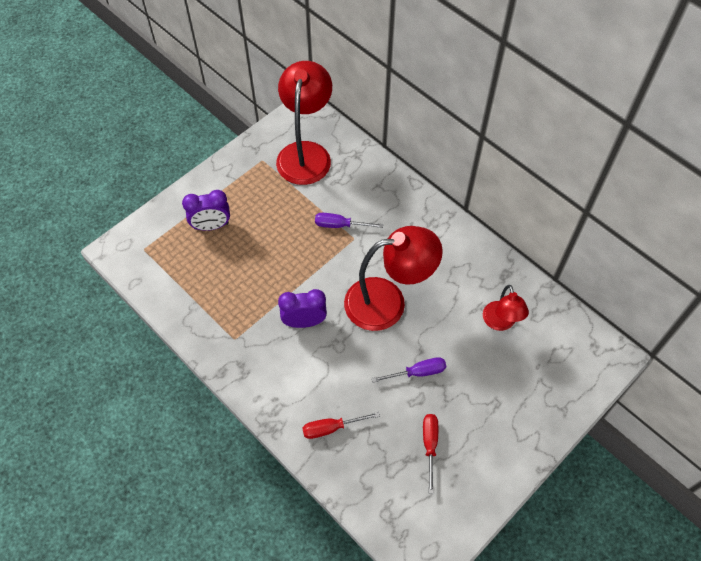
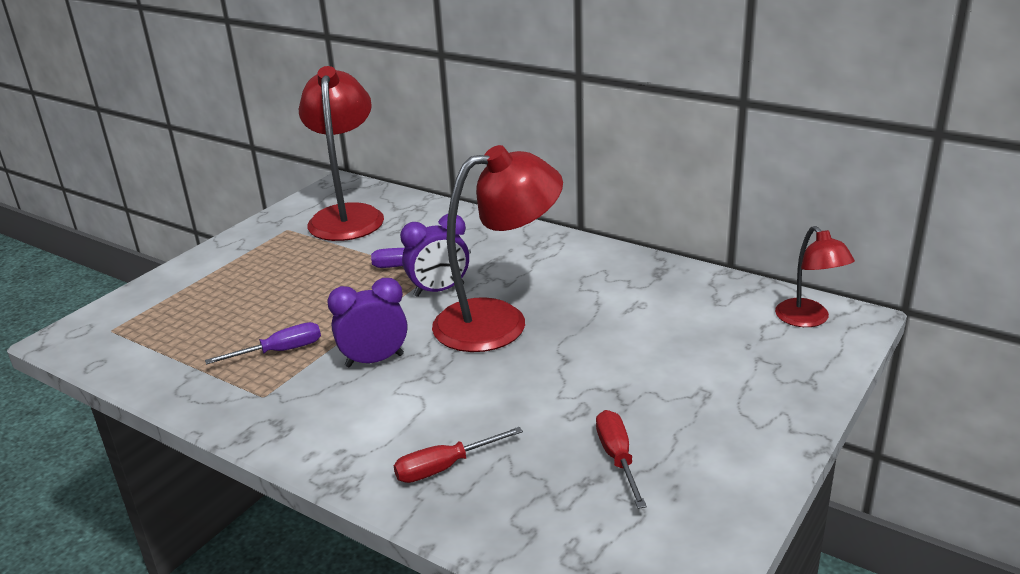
camera: 10 degrees left, 30 degrees down
(211, 226) = (217, 293): purple clock -> purple clock (439, 290)
(417, 372) = (568, 382): purple screwdriver -> purple screwdriver (280, 351)
(500, 323) = (673, 314): red lamp -> red lamp (808, 319)

